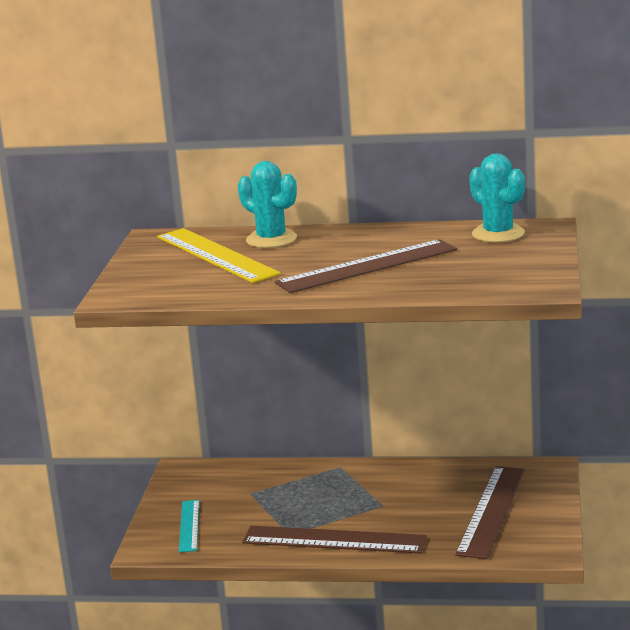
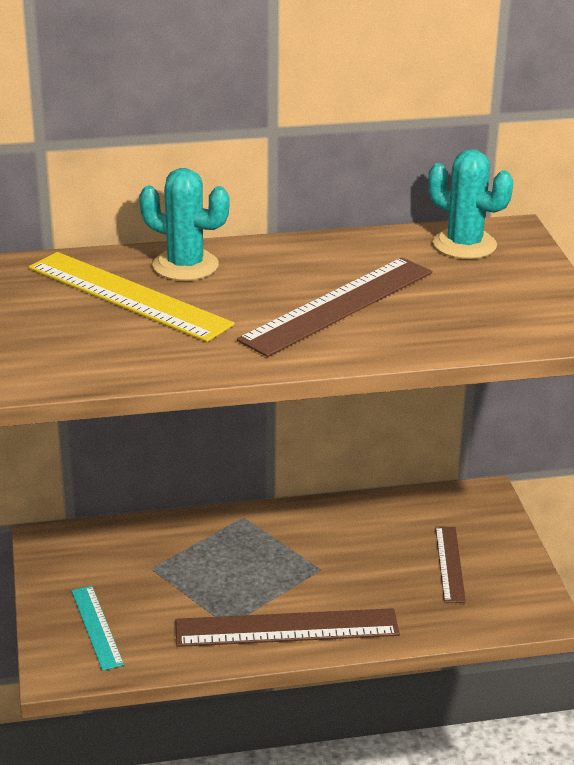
camera: 20 degrees left, 10 degrees up
(491, 511) = (449, 564): brown ruler -> brown ruler, size x0.56

